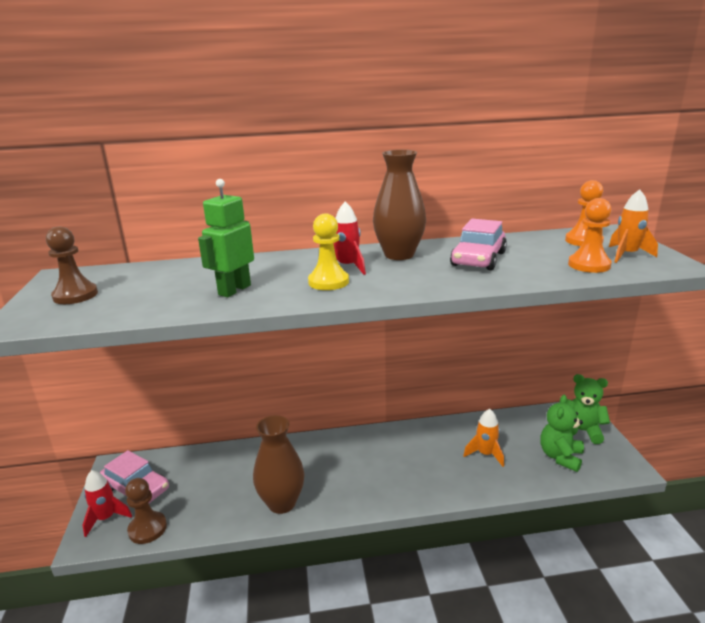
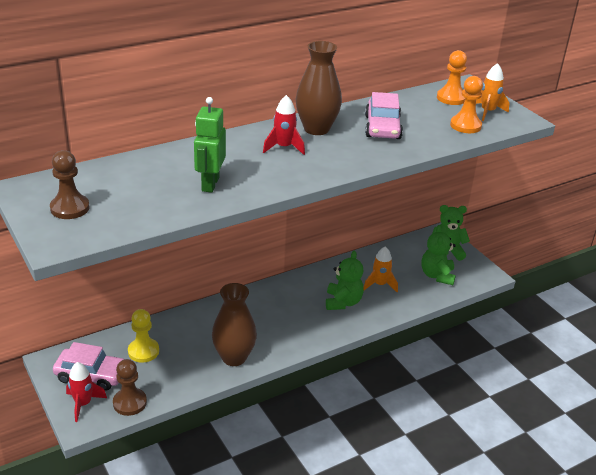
camera: 25 degrees left, 10 degrees up
(328, 282) = (281, 166): yellow pawn -> yellow pawn (143, 351)
(433, 466) = (343, 302): none -> green teddy bear

